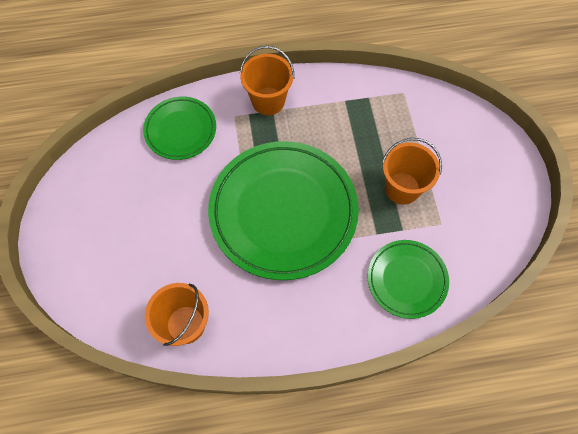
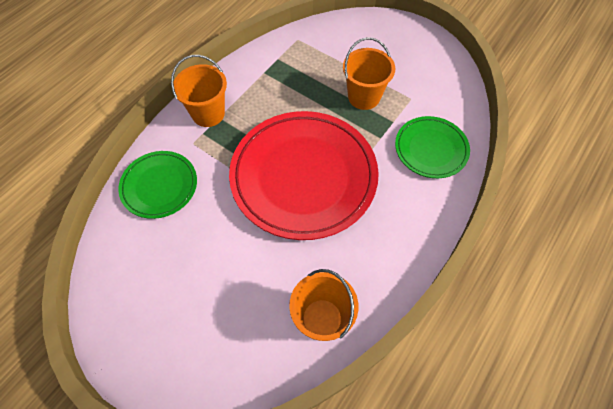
camera: 45 degrees left, 5 degrees down
(283, 212) = (303, 177): green plate -> red plate

